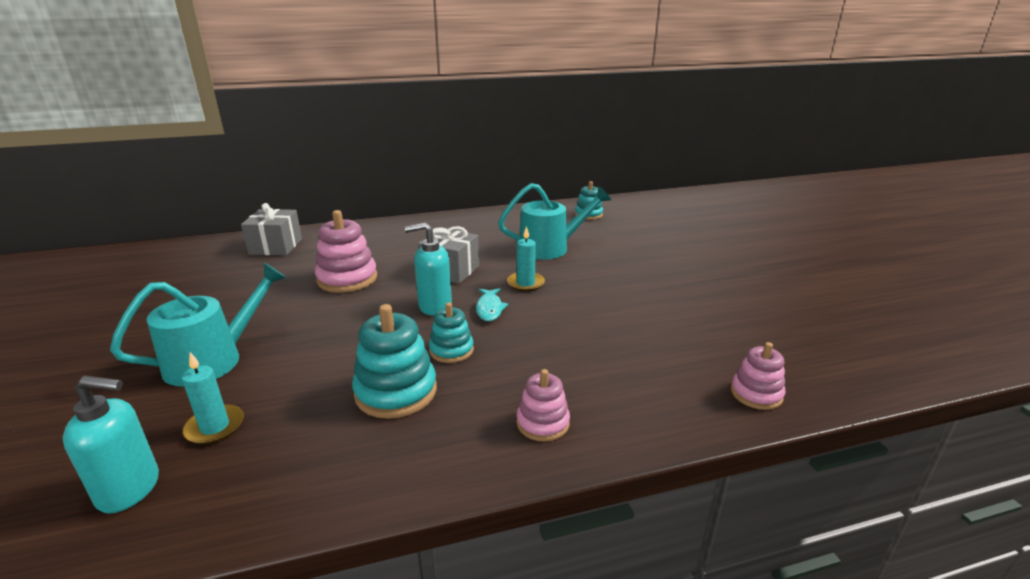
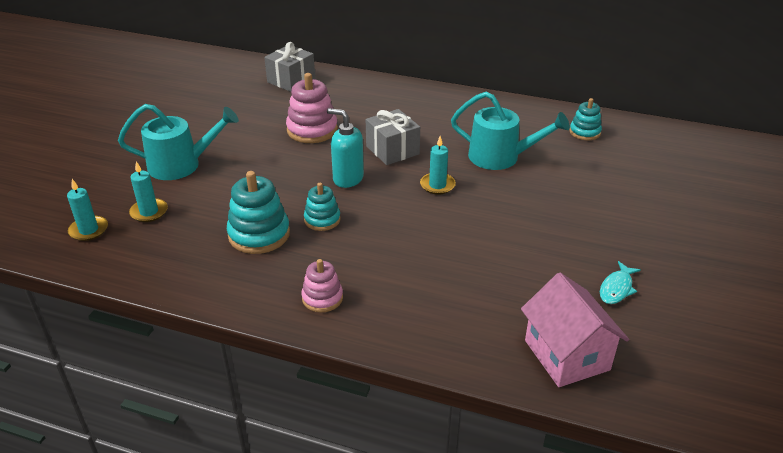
camera: 35 degrees right, 10 degrees up
(130, 489) = (89, 230): turquoise soap dispenser -> turquoise candle
(489, 309) = (384, 197): turquoise fish -> turquoise fish (617, 288)
(756, 394) = (497, 354): pink stacking toy -> none
(801, 368) = (566, 355): none -> pink house

